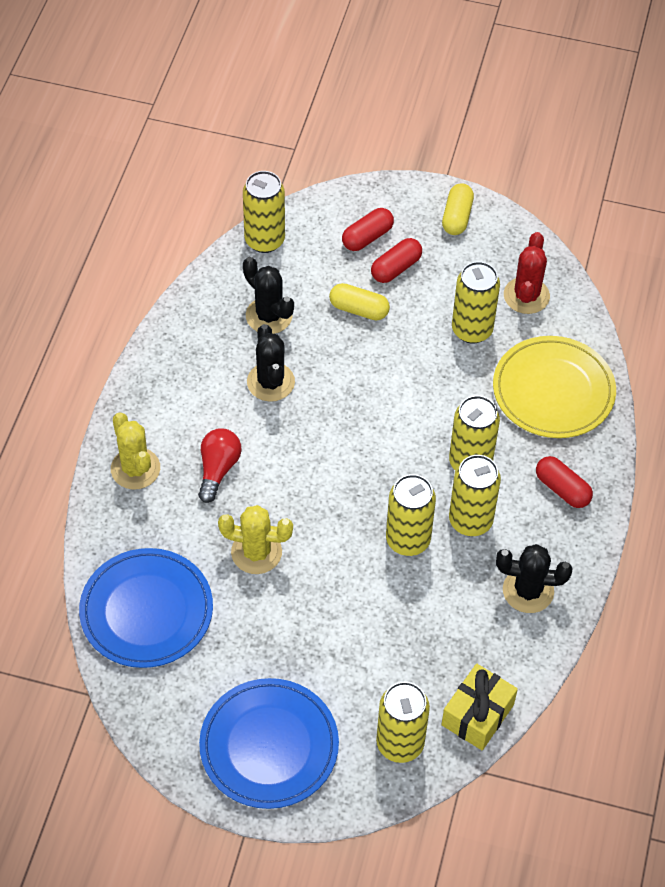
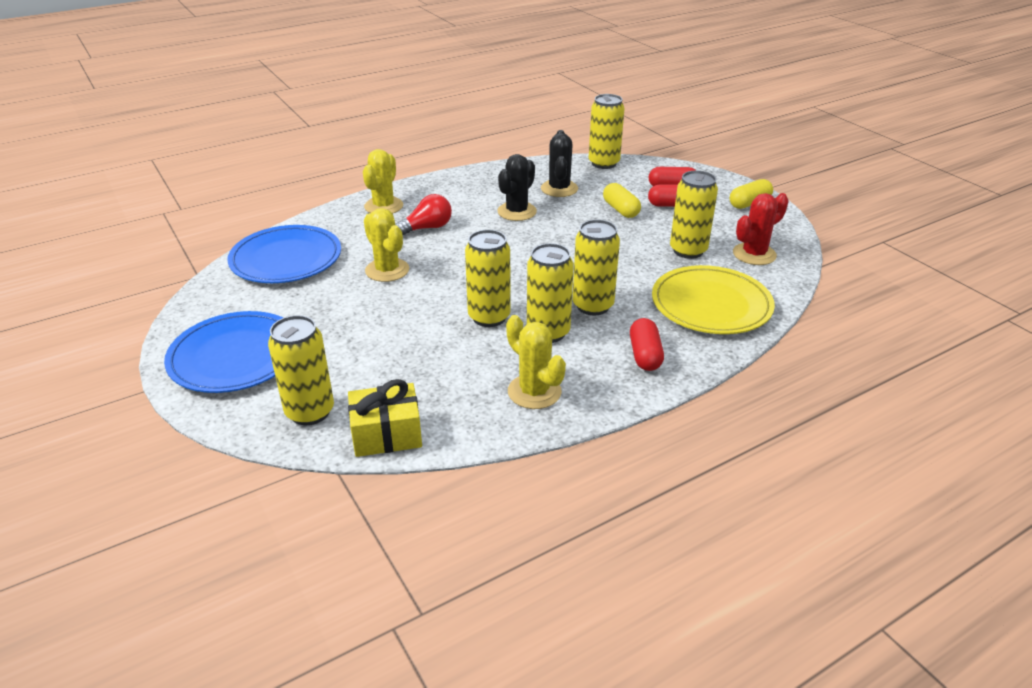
camera: 45 degrees right, 20 degrees down
(528, 591) = (534, 392): black cactus -> yellow cactus

